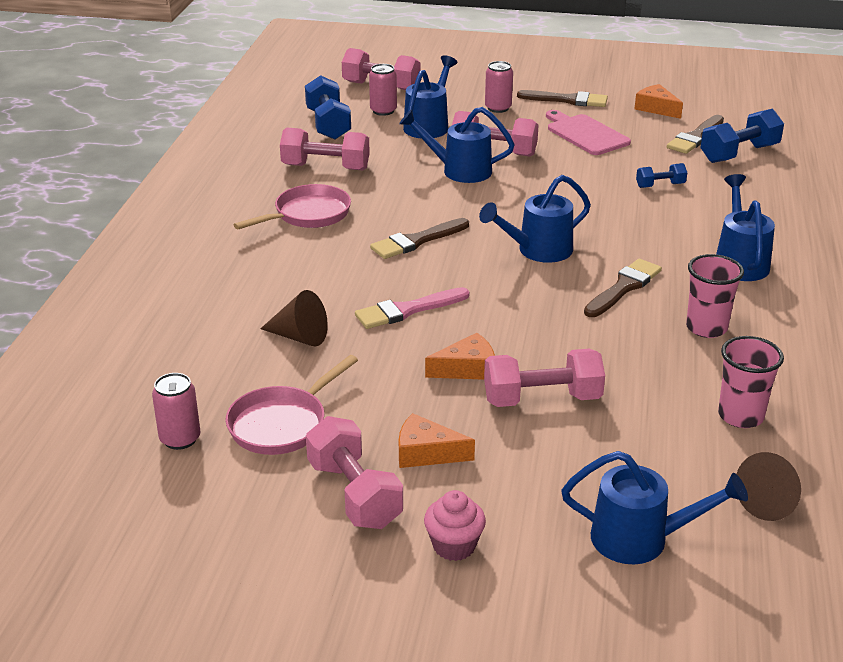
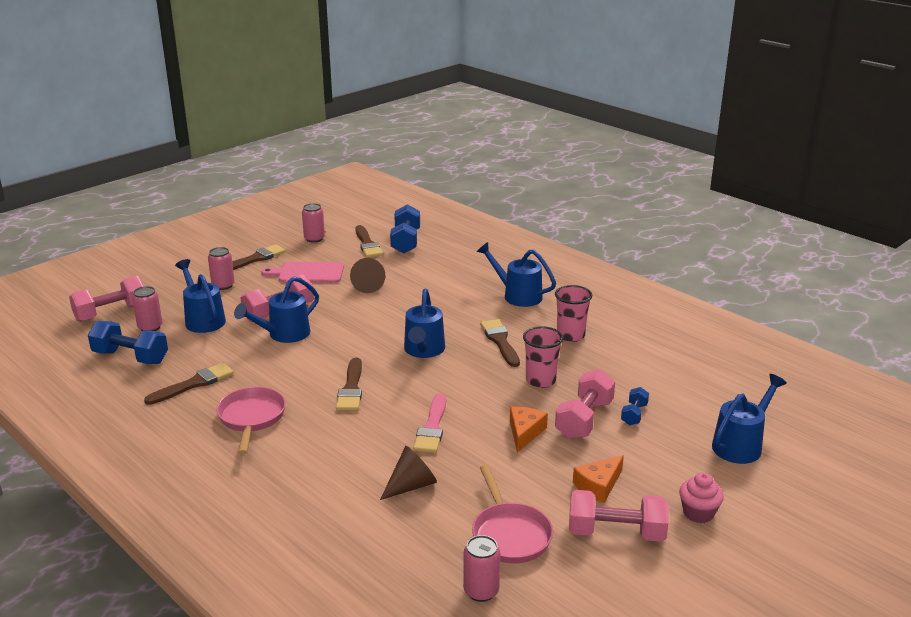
camera: 55 degrees left, 5 degrees down
(325, 167) = (194, 384): pink dumbbell -> brown brush
(656, 108) = (314, 239): orange cheese -> pink can
(660, 185) = (405, 279): blue dumbbell -> blue dumbbell (634, 414)
(740, 416) = (661, 364): pink cup -> pink cup (540, 380)
(771, 501) = (740, 390): brown cone -> brown cone (367, 285)

